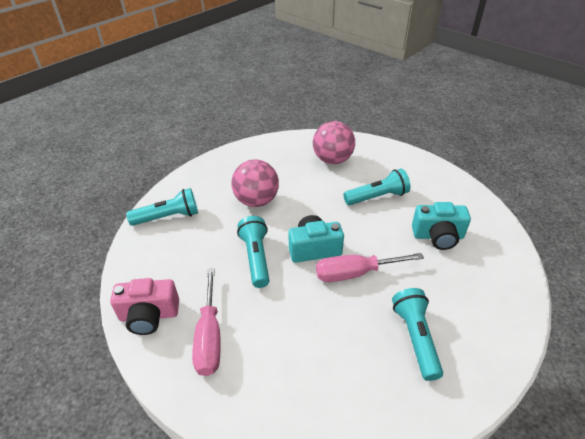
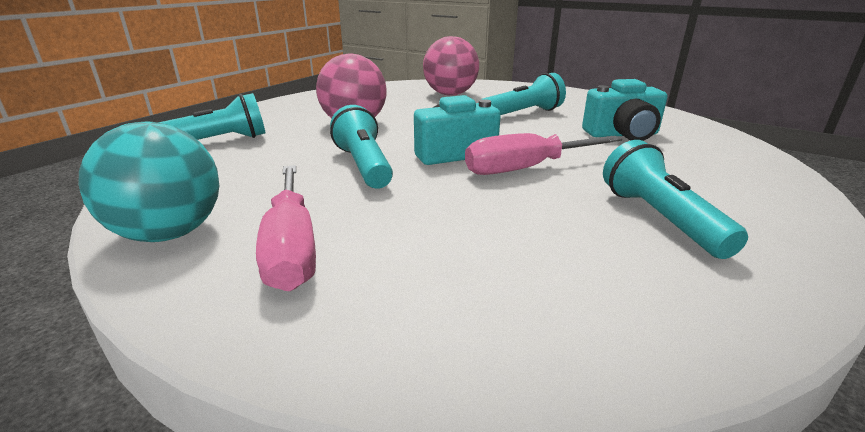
camera: 10 degrees left, 15 degrees down
(149, 315) = (170, 233): pink camera -> turquoise ball

